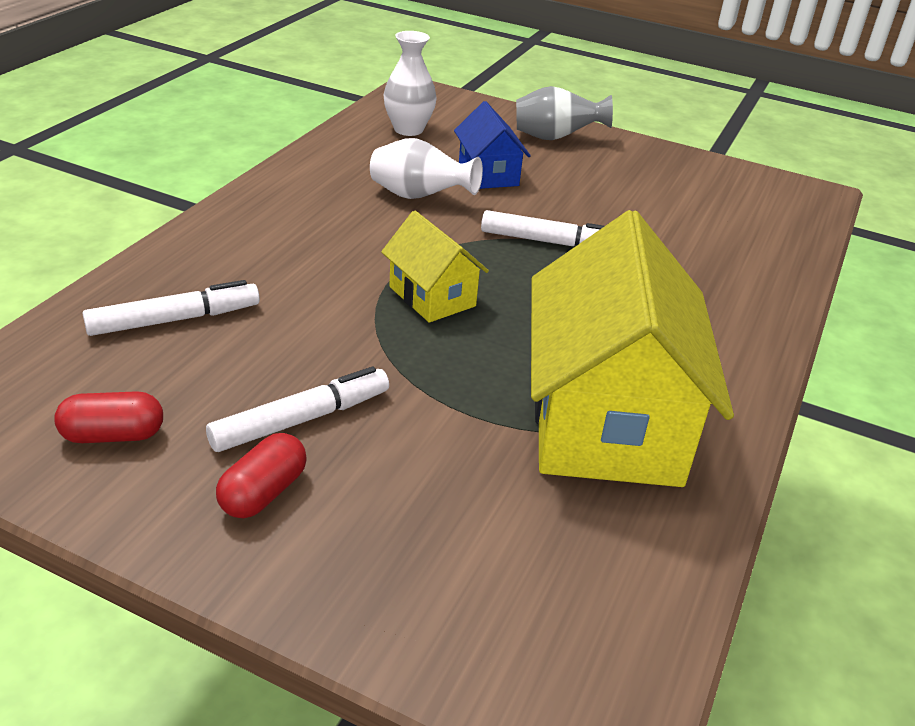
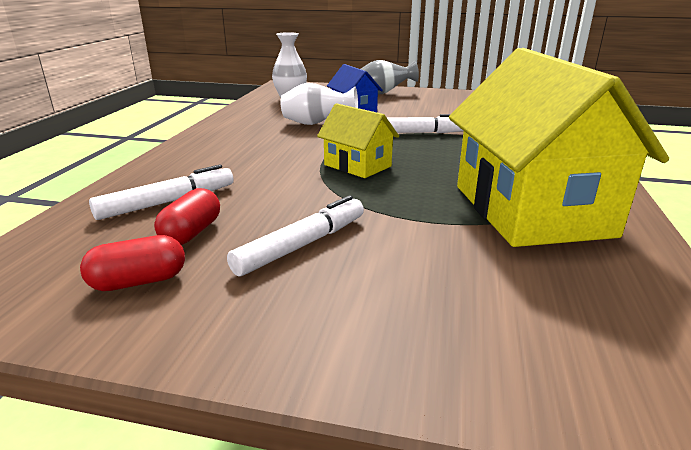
camera: 10 degrees left, 10 degrees down
(263, 492) = (296, 298): red capsule -> red capsule (191, 233)

